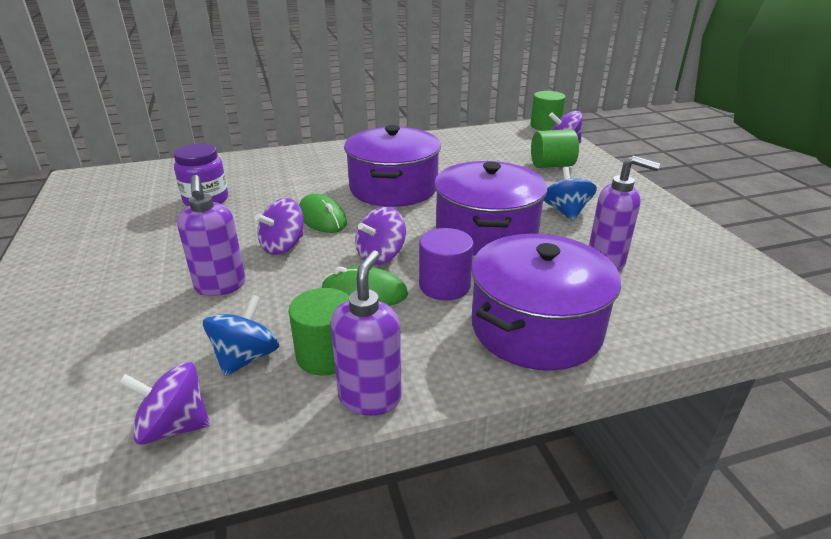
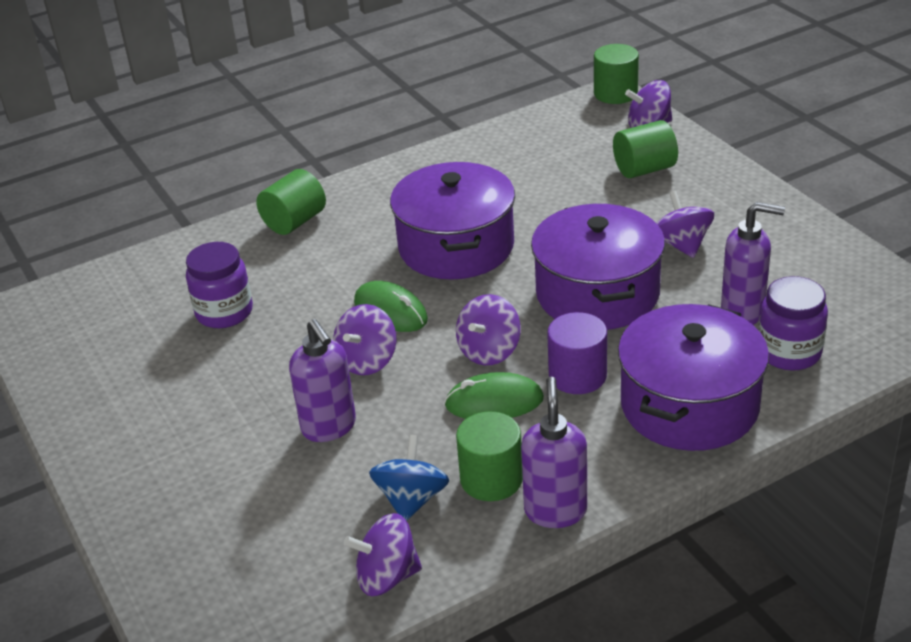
camera: 10 degrees left, 5 degrees up
(292, 159) = (294, 222): none -> green cylinder
(566, 212) = (681, 245): blue spinning top -> purple spinning top
(641, 301) = (789, 352): none -> purple jar

